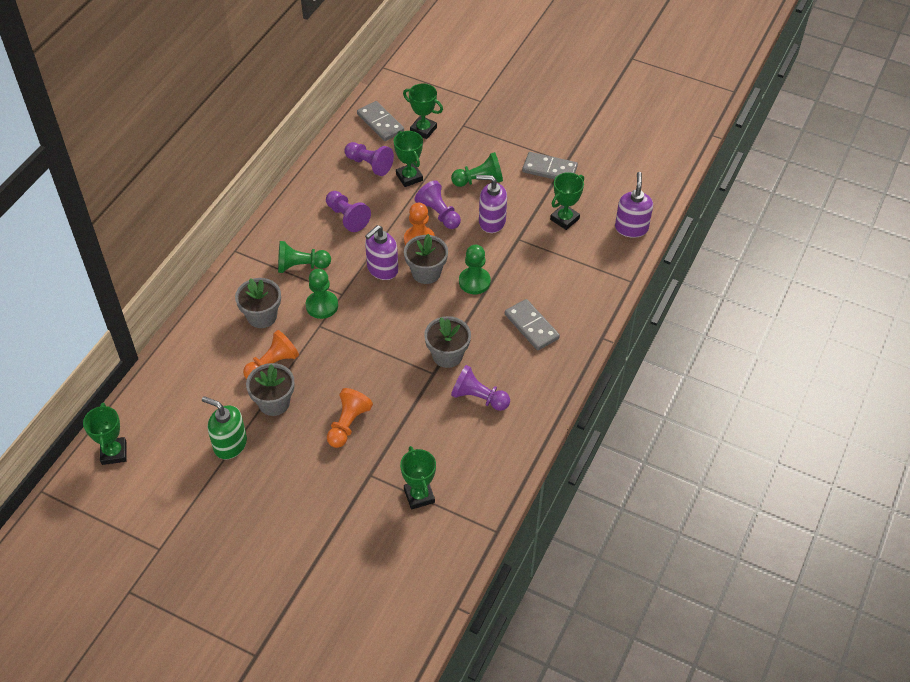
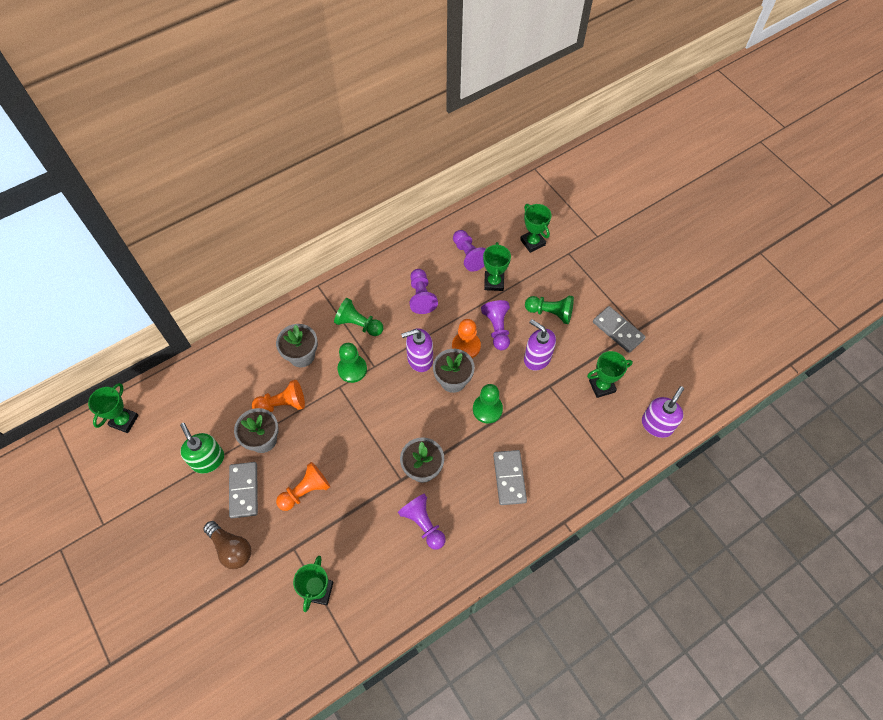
camera: 30 degrees right, 10 degrees up
(308, 504) = (231, 548): none -> brown light bulb
(380, 123) = (501, 220): grey domino -> grey domino (244, 490)

